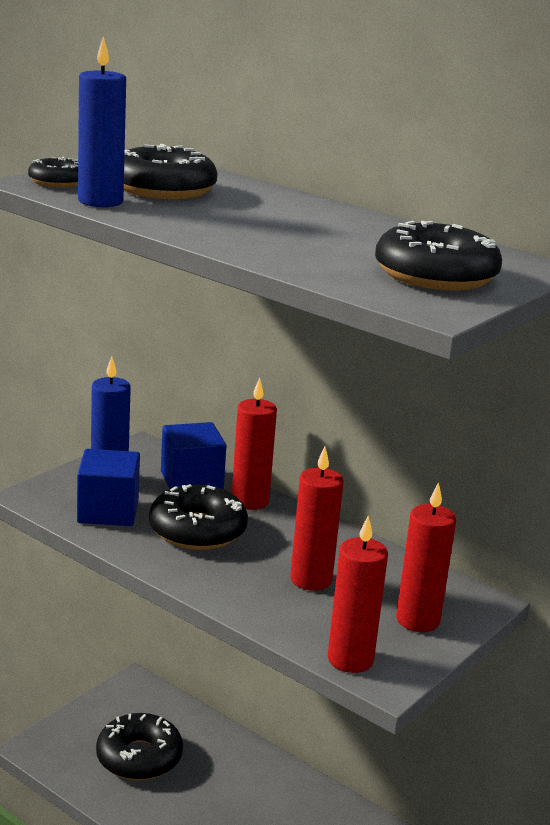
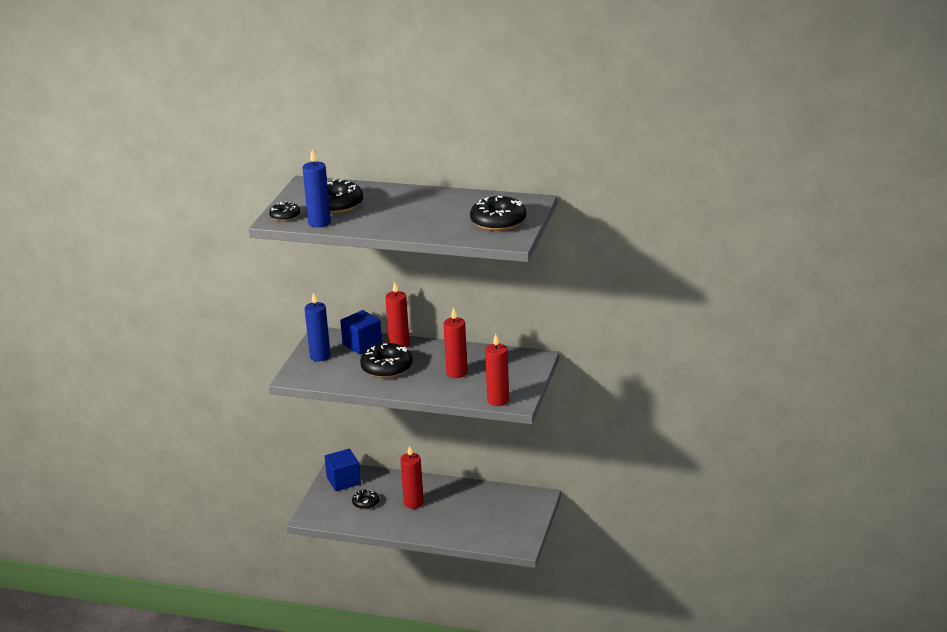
camera: 20 degrees left, 5 degrees up
(108, 511) = (336, 373): blue cube -> blue cube (343, 481)
(139, 757) = (366, 503): black donut -> black donut, size x0.56
(417, 620) = (515, 375): red candle -> red candle (413, 503)

